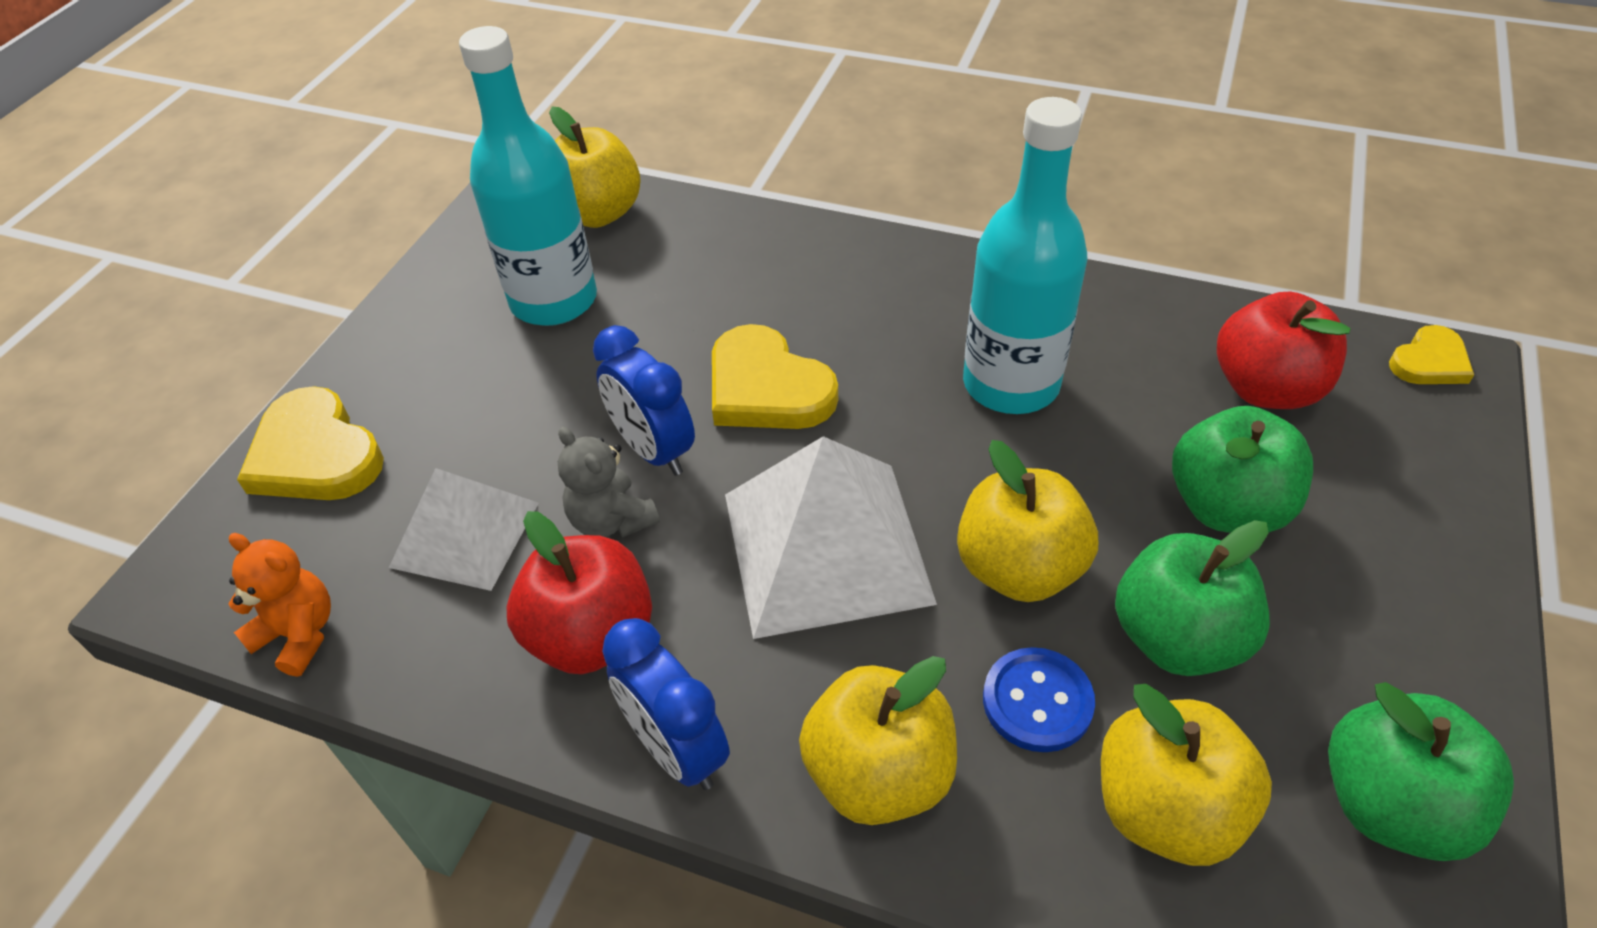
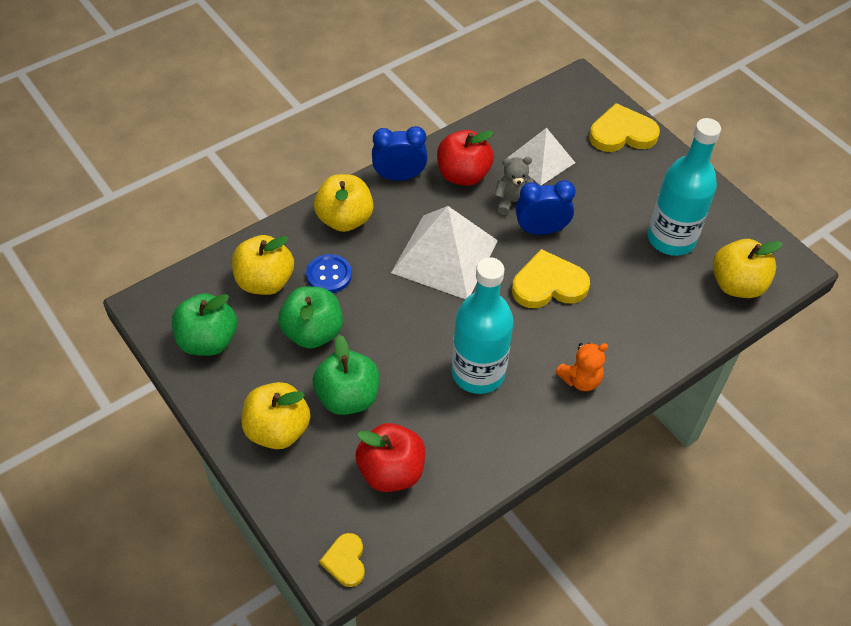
camera: 120 degrees right, 5 degrees up
(299, 634) = (529, 106): orange teddy bear -> orange teddy bear (580, 379)
(1019, 568) = (383, 307): yellow apple -> yellow apple (278, 430)

